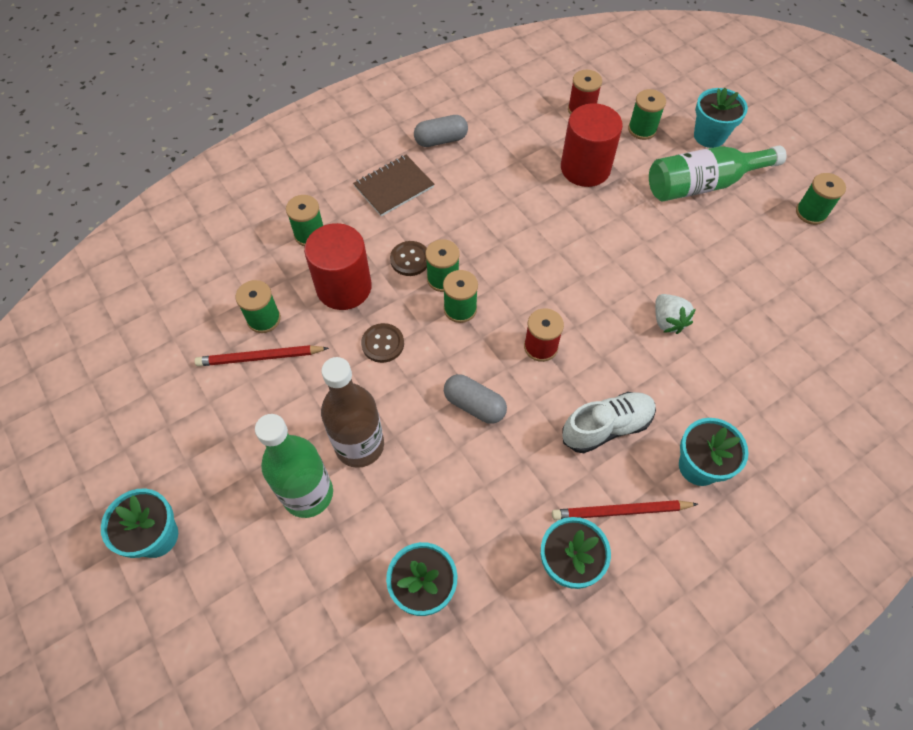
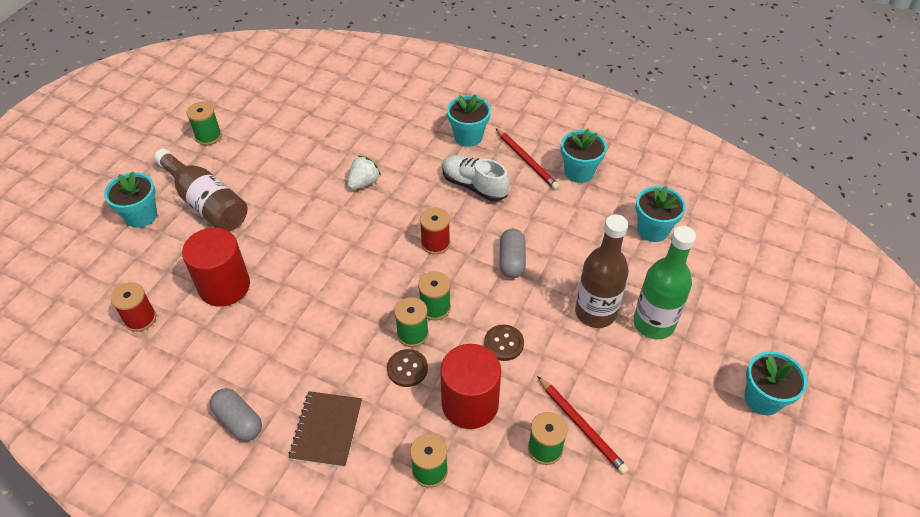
camera: 120 degrees left, 10 degrees down
(394, 187) = (326, 430): brown notebook -> brown notebook turned 75 degrees clockwise
(642, 129) = (151, 263): green spool -> none
(703, 184) = (206, 203): green bottle -> brown bottle

